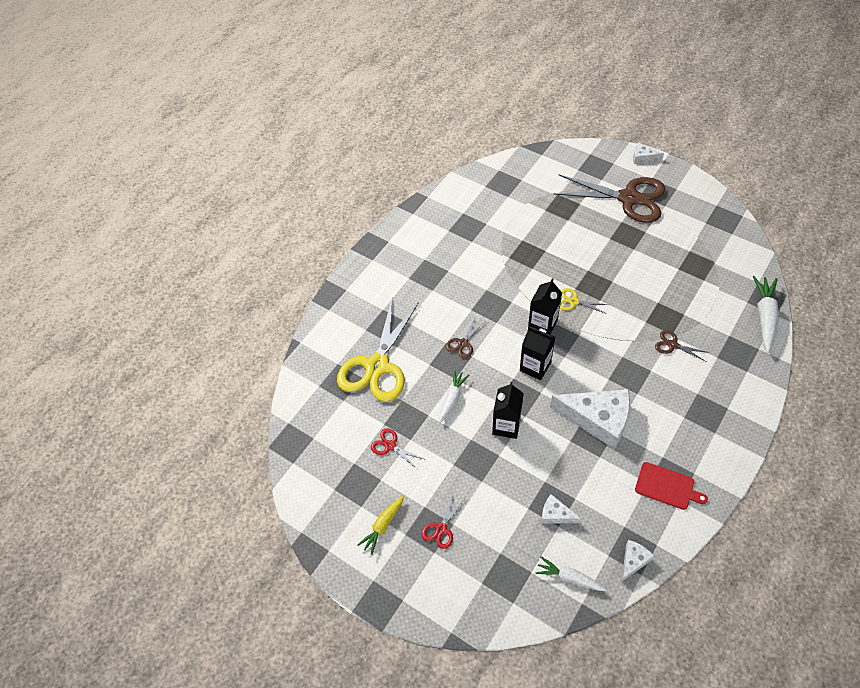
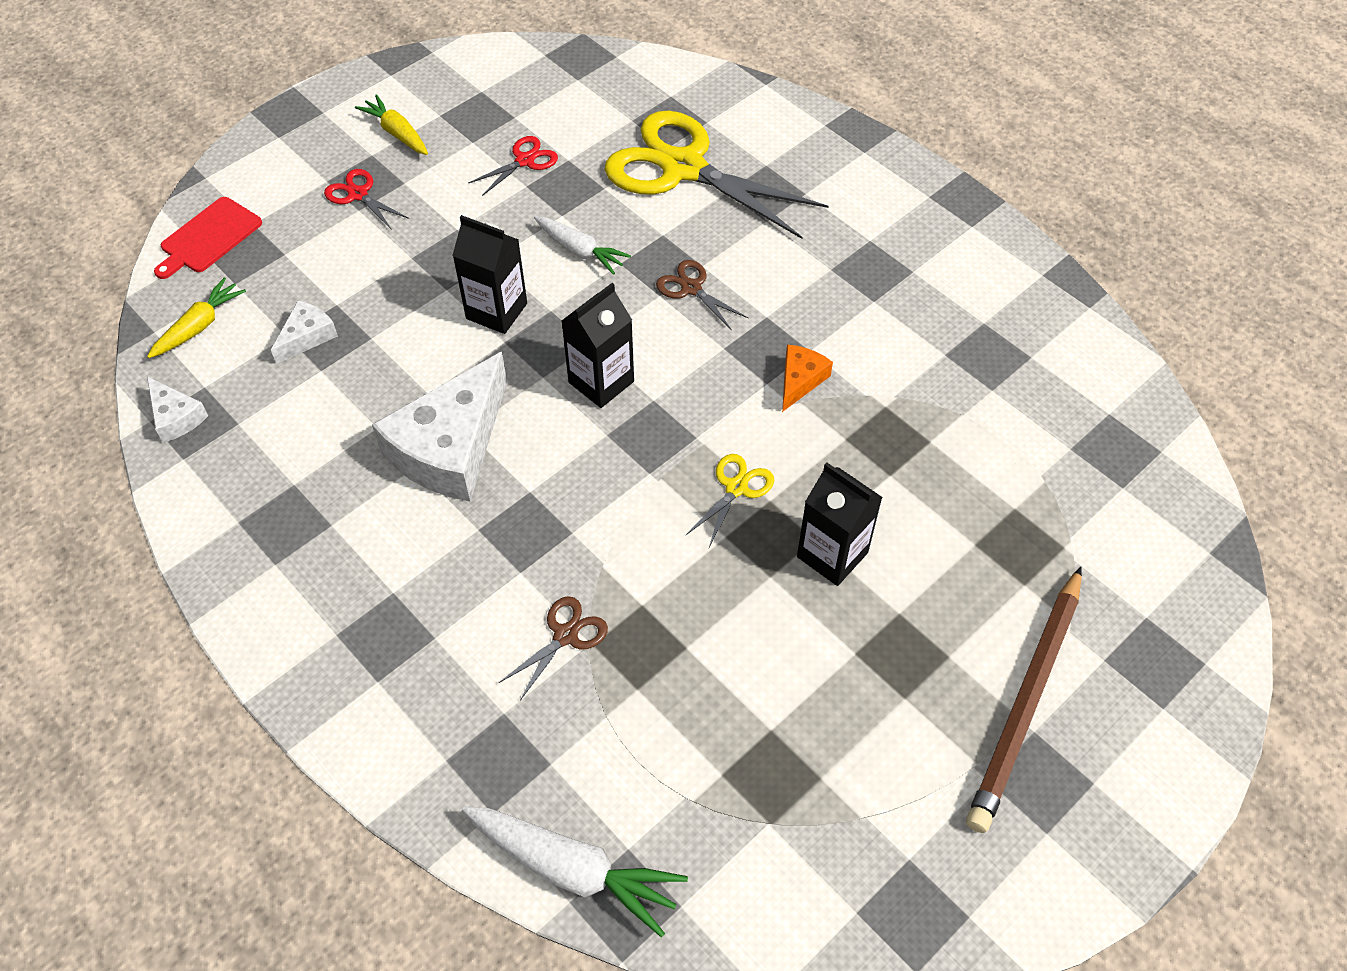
camera: 100 degrees right, 0 degrees up
(505, 290) = (800, 380): none -> orange cheese
(542, 324) = (695, 419): black carton -> black carton (832, 555)
(569, 578) = (199, 326): white carrot -> yellow carrot
(629, 198) = (1026, 700): brown scissors -> brown pencil
(643, 157) = (1180, 791): white cheese -> none
(667, 486) = (272, 510): red cutting board -> red cutting board (208, 237)

